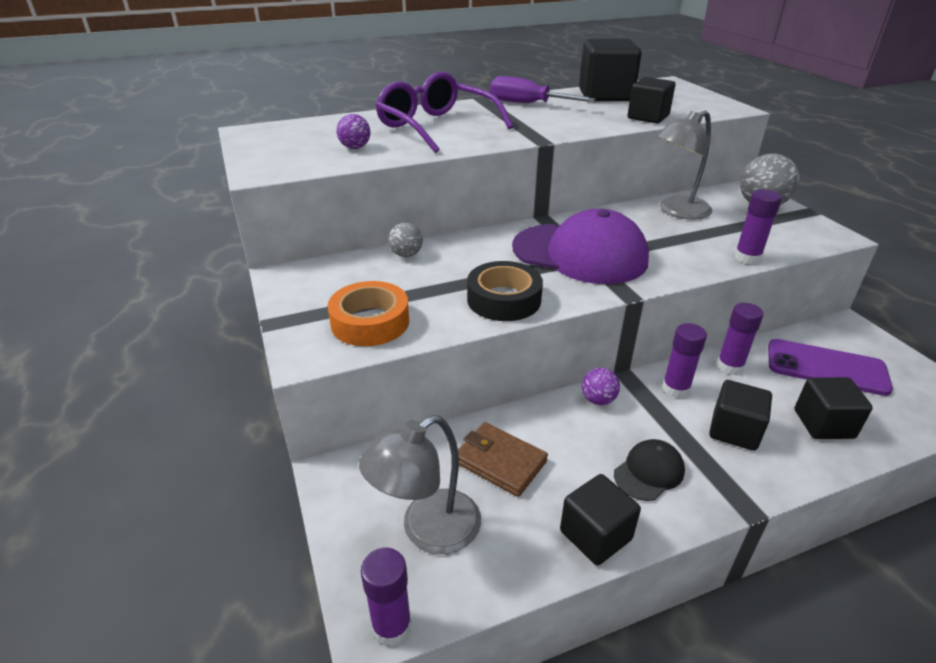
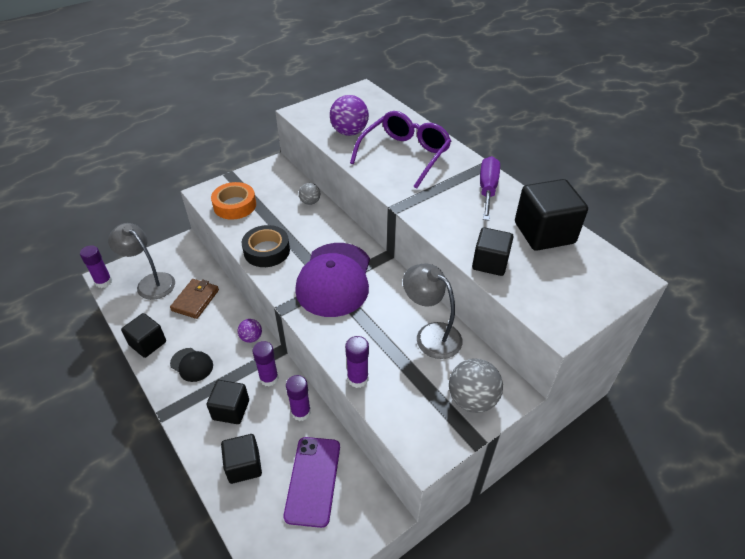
camera: 75 degrees right, 10 degrees up
(355, 148) = (349, 132): purple ball -> purple ball, size x1.77

